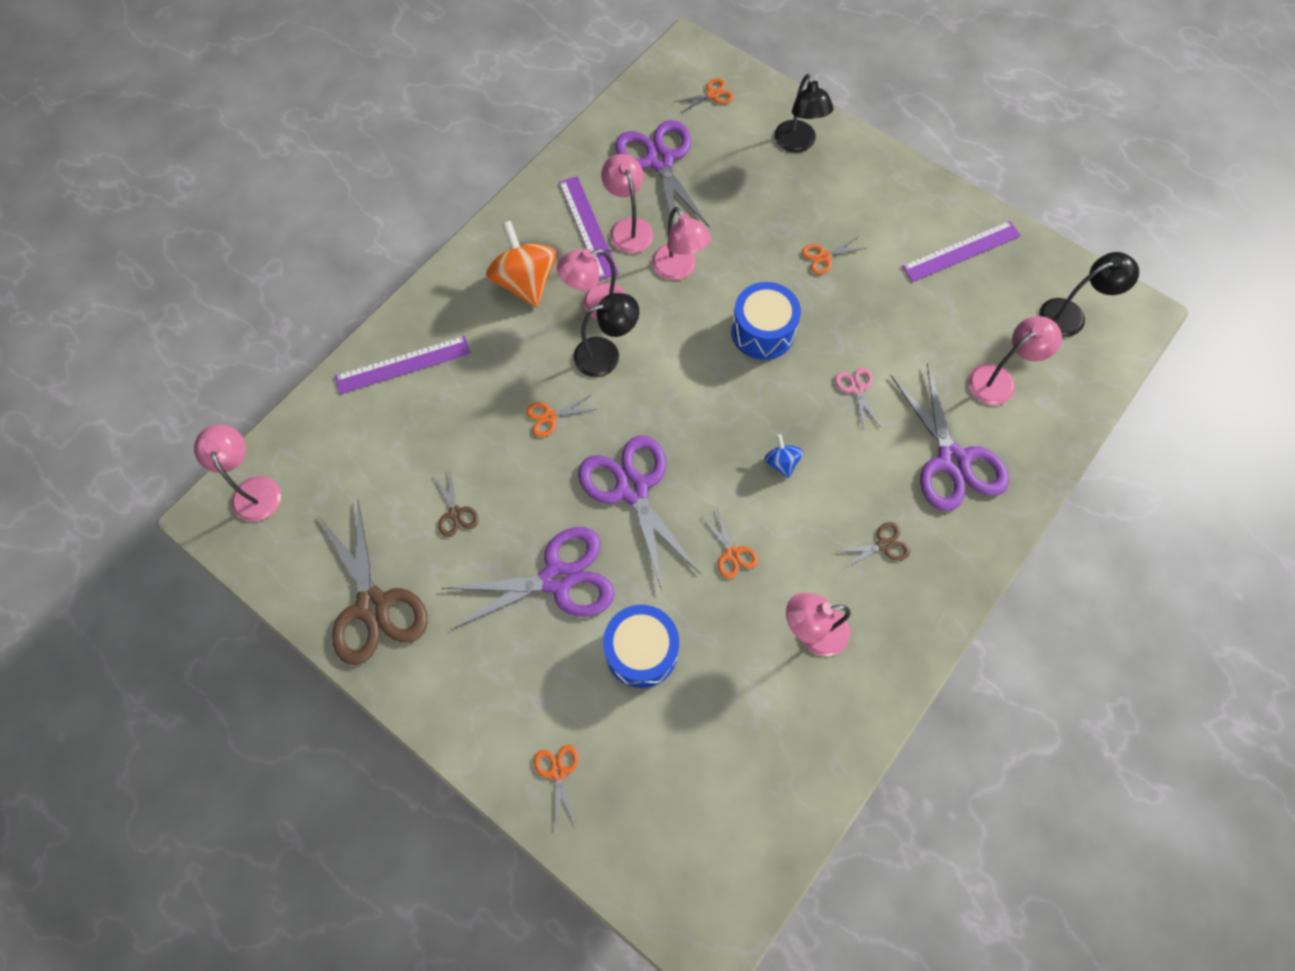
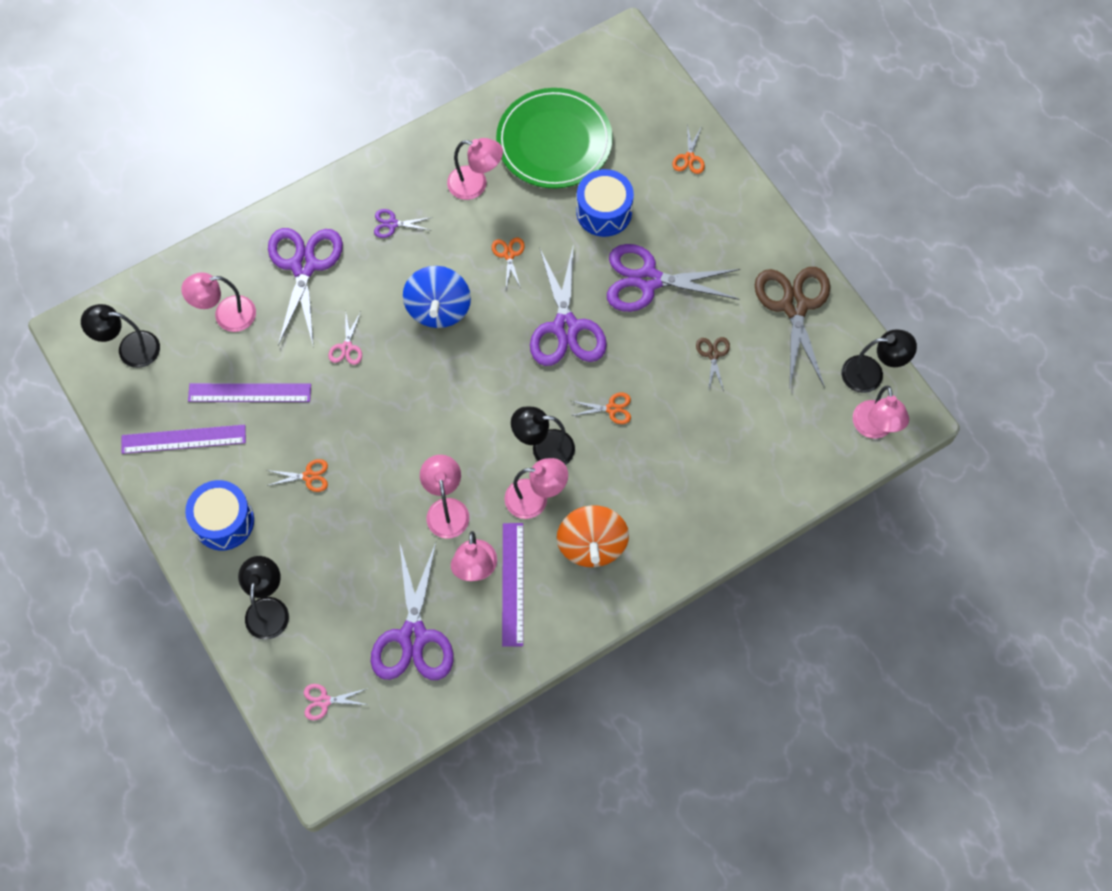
camera: 160 degrees left, 0 degrees up
(266, 552) = (871, 374): none -> black lamp
(403, 365) = (725, 499): purple ruler -> purple ruler (249, 392)
(712, 95) = (324, 701): orange scissors -> pink scissors
(742, 732) = (554, 141): none -> green plate
(762, 331) = (399, 423): blue drum -> blue drum (224, 521)
(781, 462) = (438, 309): blue spinning top -> blue spinning top, size x2.01
(883, 545) = (392, 224): brown scissors -> purple scissors

